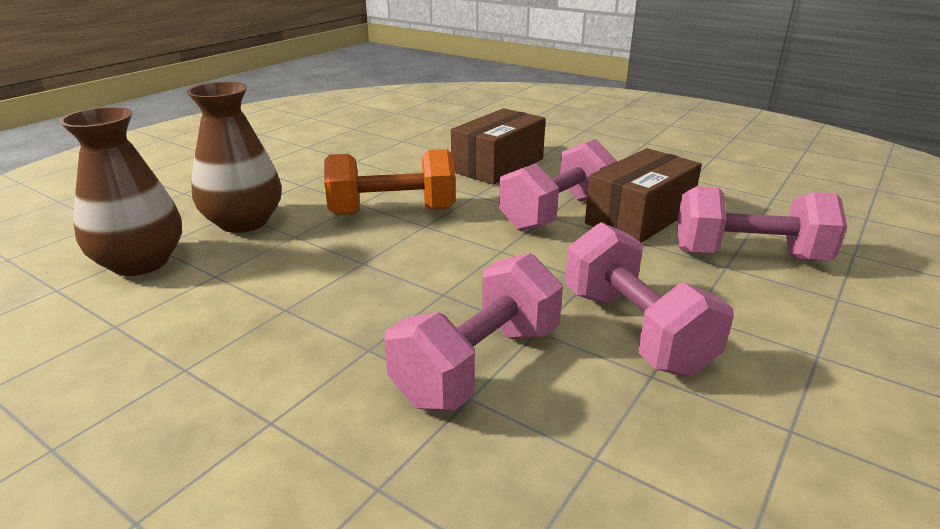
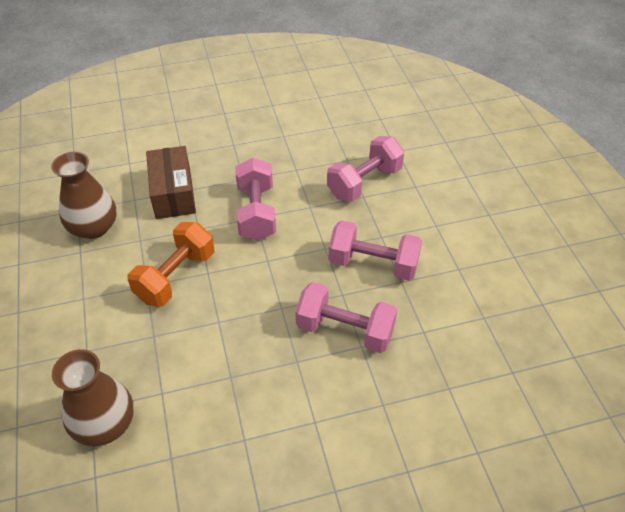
camera: 50 degrees left, 20 degrees up
(243, 222) = (106, 352): brown vase -> brown vase (94, 227)
(478, 365) = (345, 330): pink dumbbell -> pink dumbbell turned 60 degrees counterclockwise
(639, 217) = (295, 187): brown box -> none

